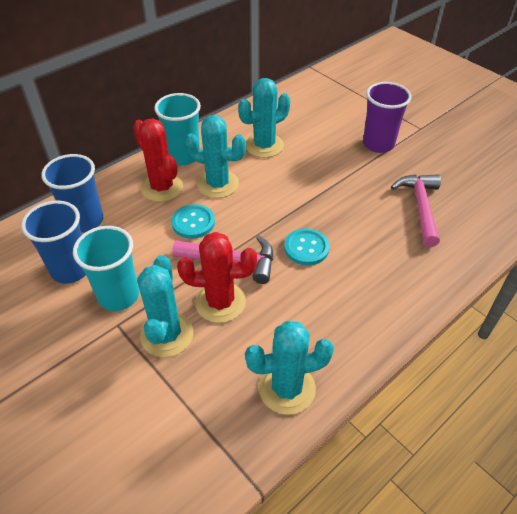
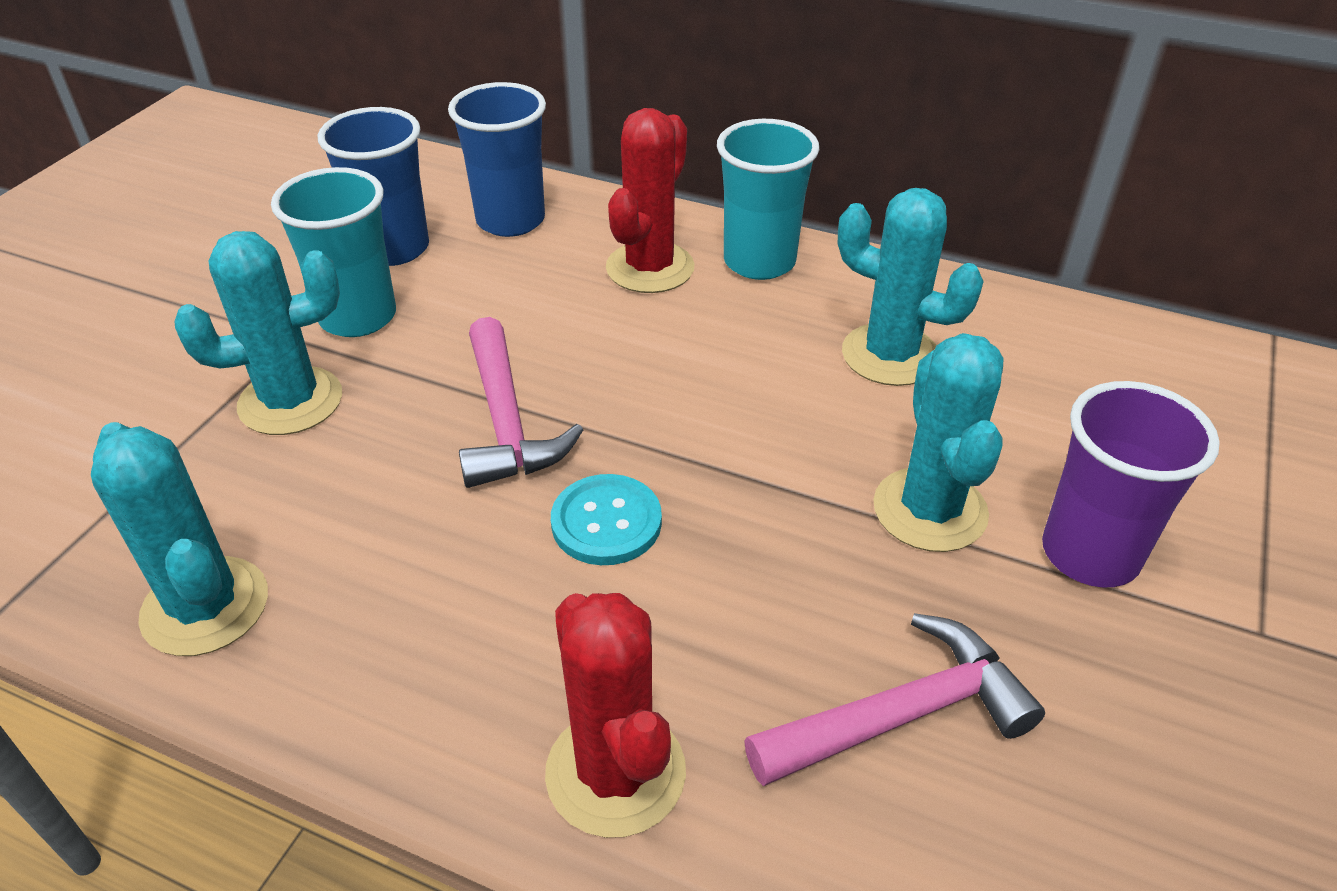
camera: 65 degrees right, 5 degrees down
(193, 222) = (582, 337): turquoise button -> none
(218, 184) = (712, 331): turquoise cactus -> turquoise cactus (930, 510)
(220, 302) = (392, 441): red cactus -> red cactus (615, 772)

